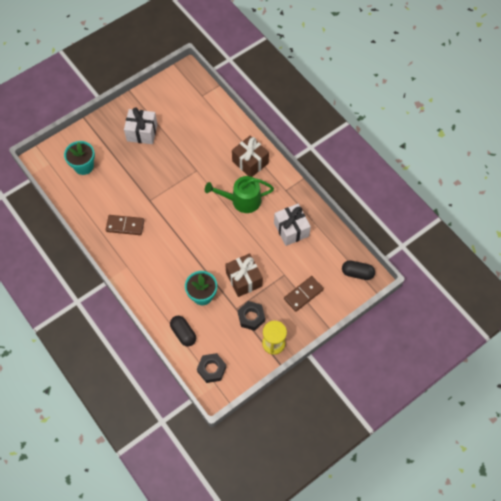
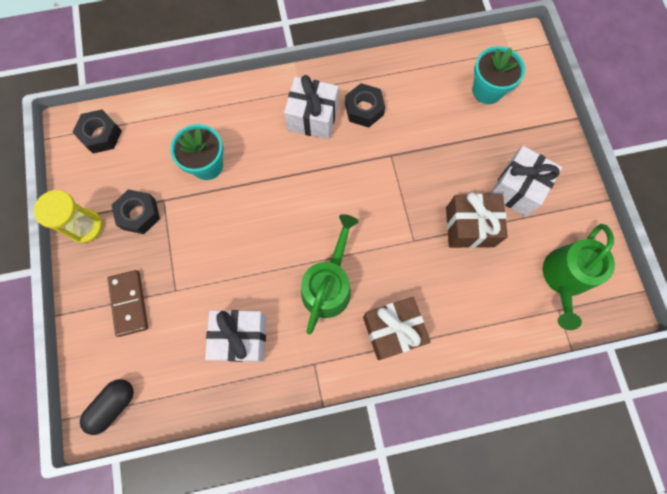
camera: 115 degrees right, 10 degrees up
(125, 226) = (364, 109): brown domino -> black nut
(143, 251) = (312, 118): none -> white gift
(183, 98) = (564, 278): none -> green watering can
(183, 333) = (168, 121): black capsule -> none
(244, 279) = (199, 230): brown gift -> brown gift (469, 227)

